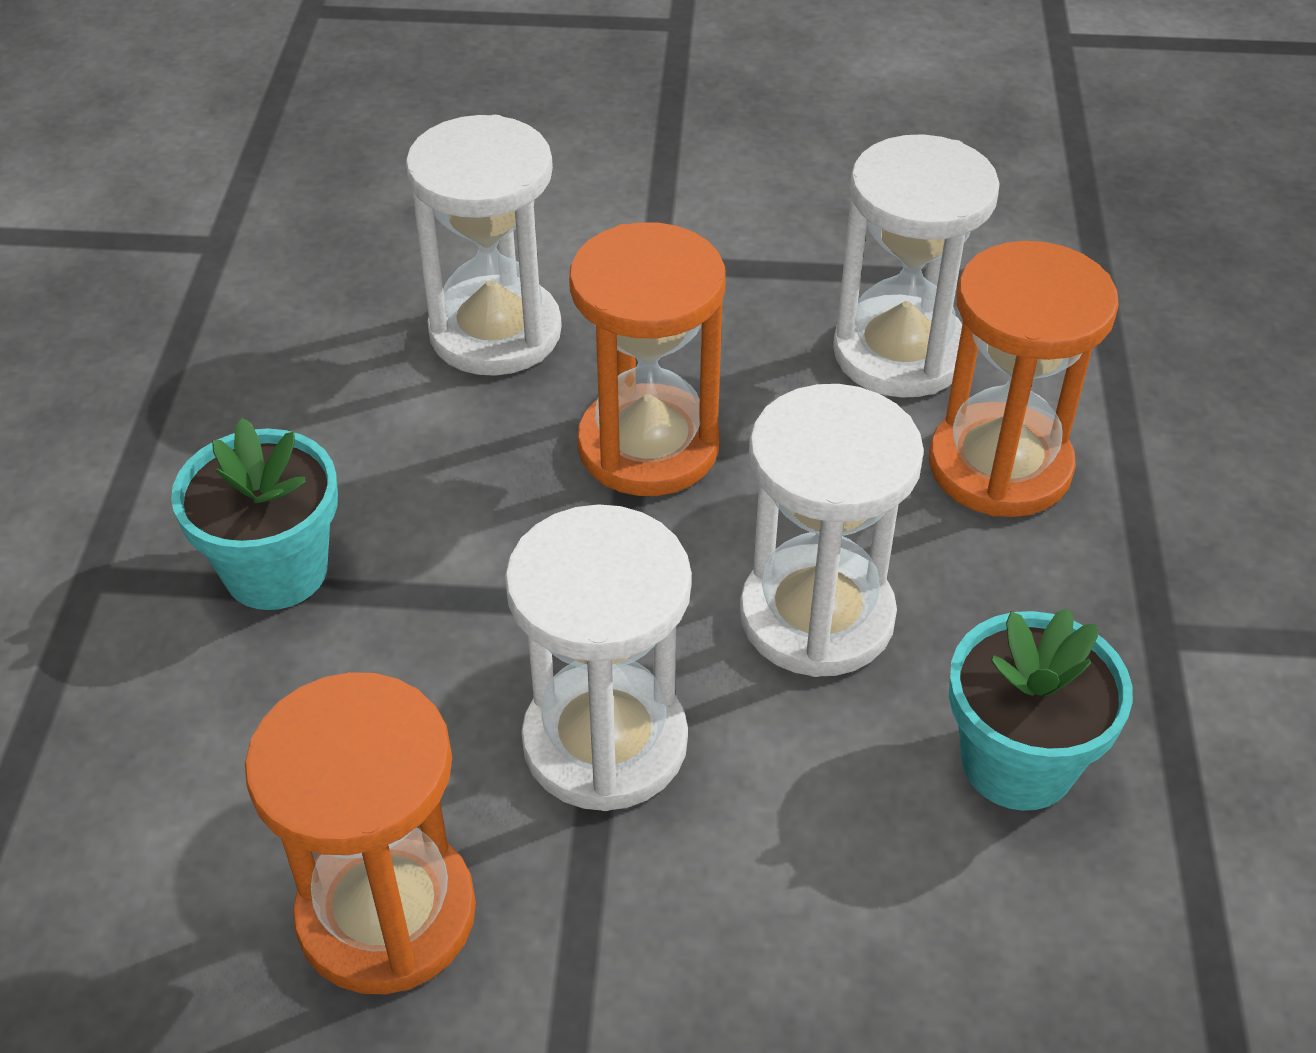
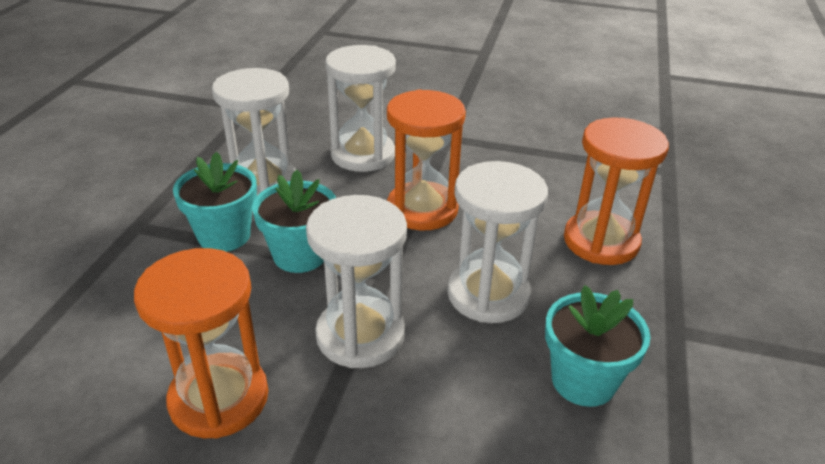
camera: 10 degrees right, 10 degrees down
(440, 590) = (300, 255): none -> turquoise flower pot
(900, 353) = (559, 187): white hourglass -> white hourglass (263, 184)

